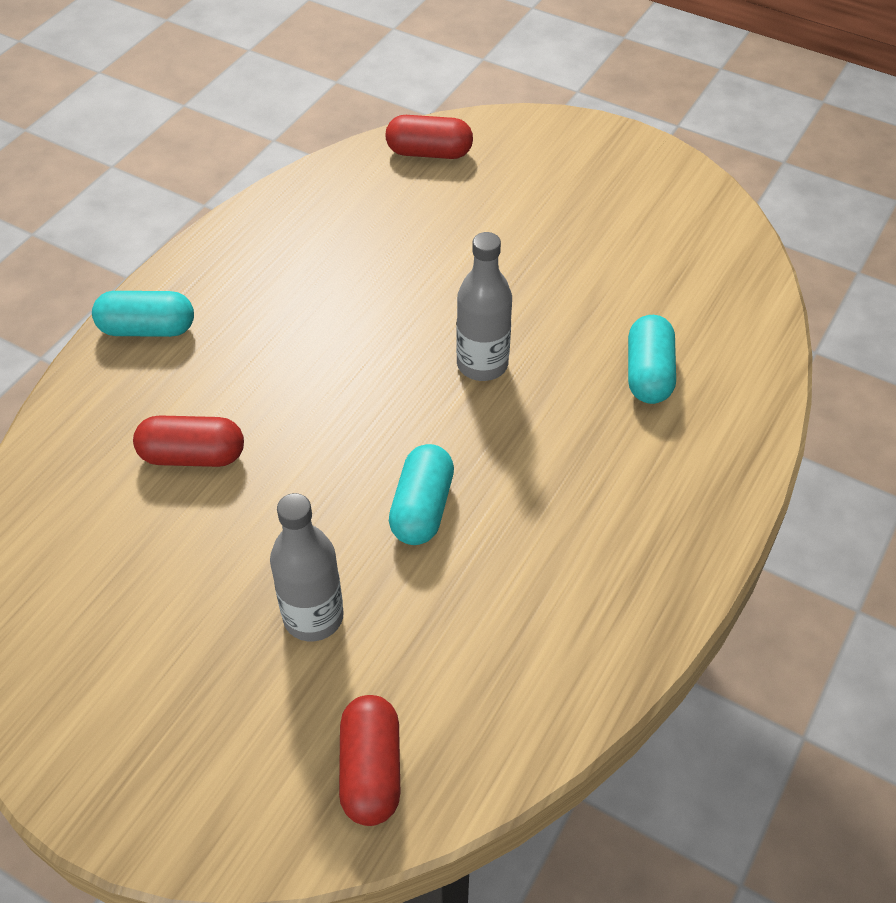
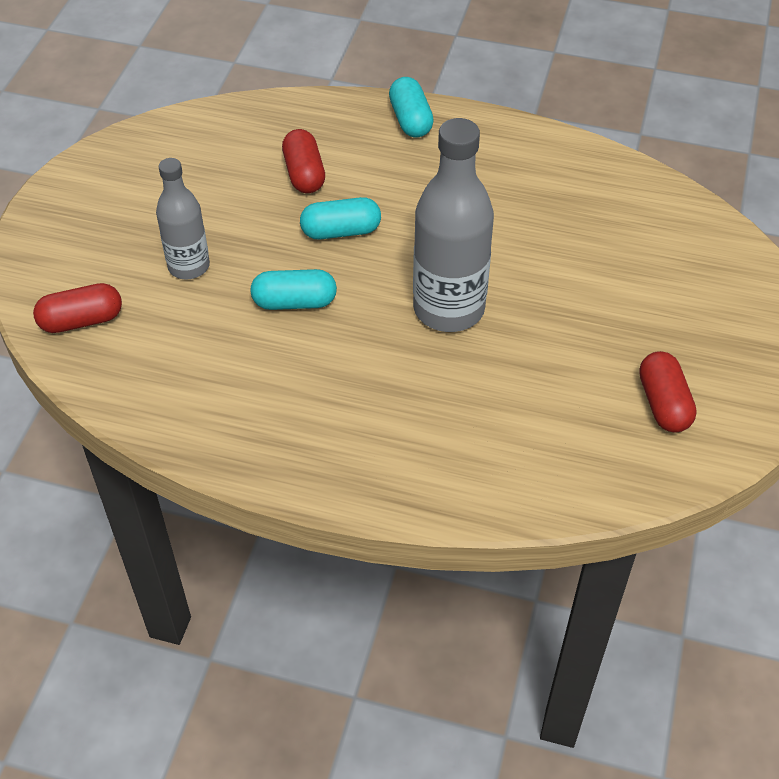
camera: 75 degrees right, 0 degrees up
(429, 153) = (687, 225): red capsule -> red capsule (663, 403)
(482, 364) = (448, 309): grey bottle -> grey bottle, size x1.66
(648, 374) = (480, 419): turquoise capsule -> turquoise capsule (341, 231)

